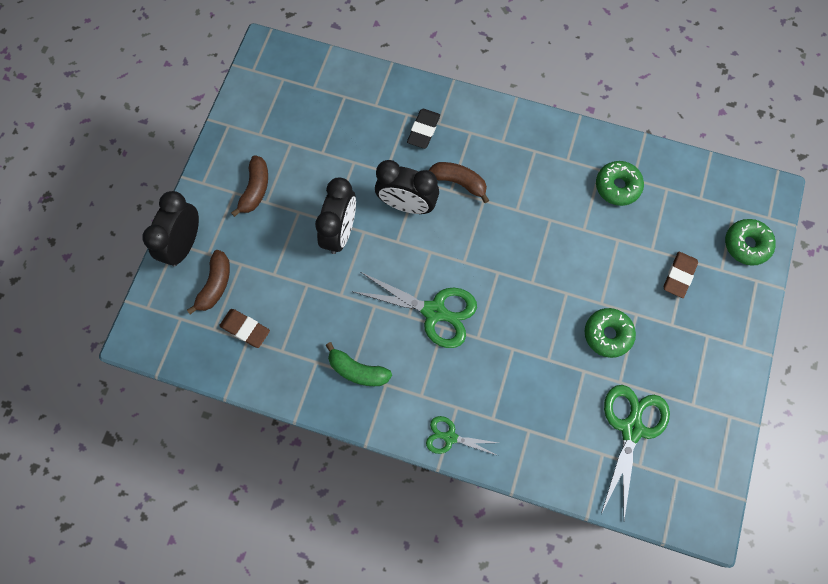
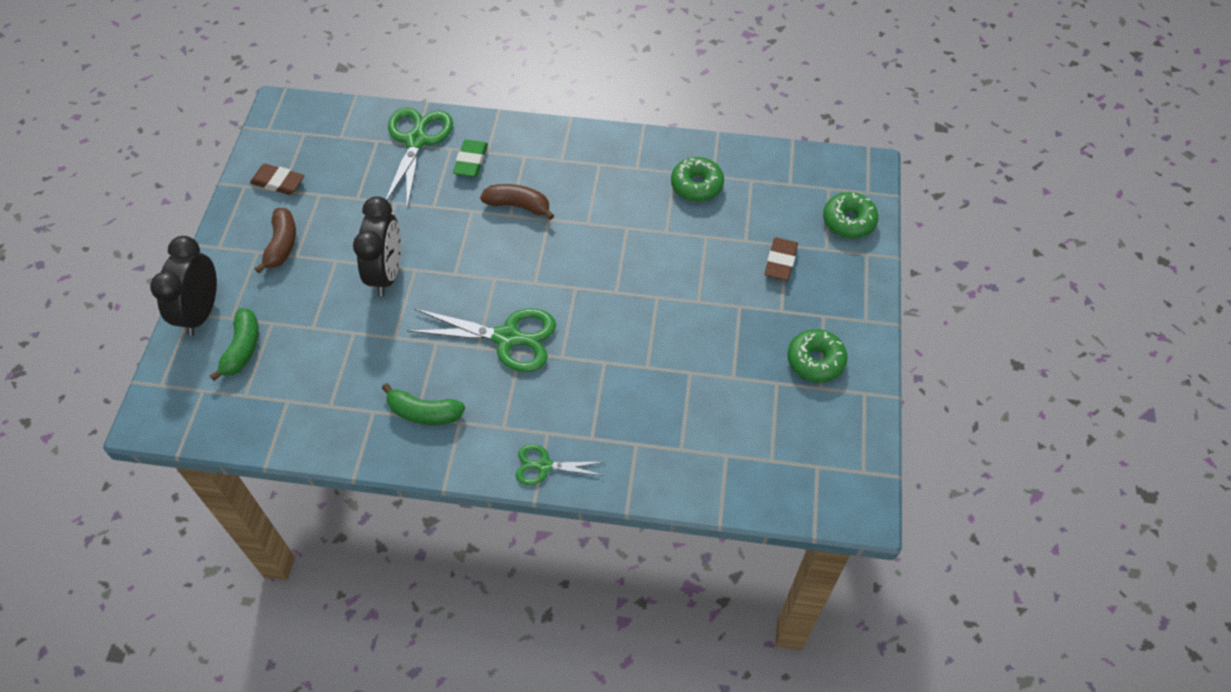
camera: 10 degrees left, 15 degrees down
(215, 285) = (242, 349): brown banana -> green banana
(245, 329) = (283, 389): brown eraser -> brown eraser (278, 182)
(407, 205) = (461, 236): black clock -> none
(423, 130) = (471, 161): black eraser -> green eraser
(607, 334) = (711, 331): green donut -> green donut (815, 361)
(631, 429) = (755, 423): green scissors -> green scissors (416, 141)

